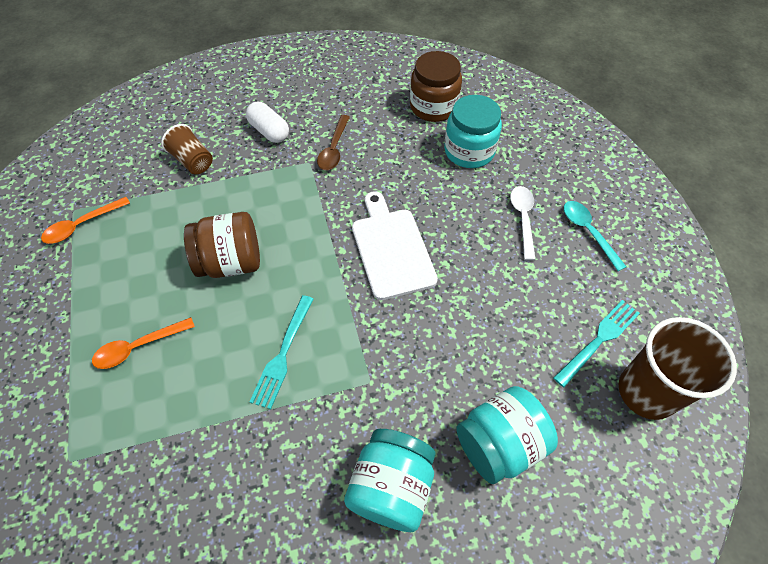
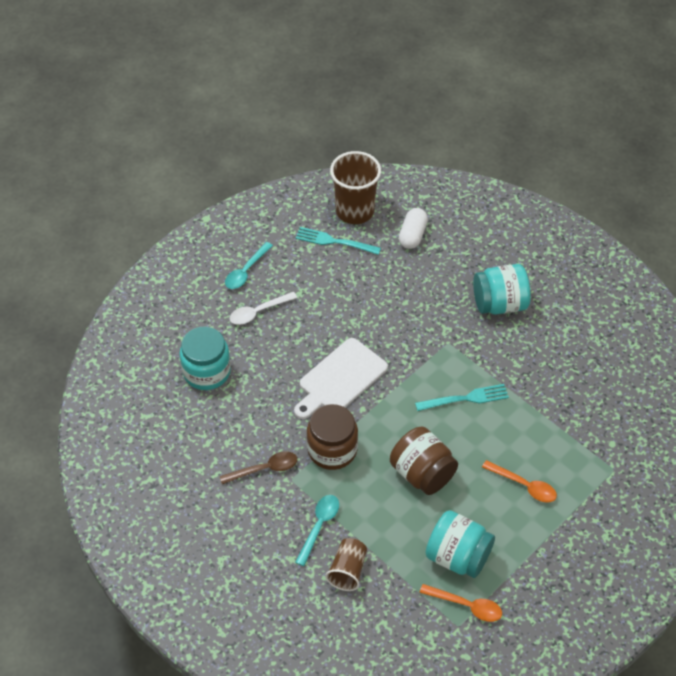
camera: 120 degrees left, 5 degrees down
(248, 161) = (319, 526): none -> turquoise spoon
(269, 131) = (275, 532): white capsule -> white capsule (412, 235)
(433, 107) = (165, 420): brown jar -> brown jar (332, 450)
(499, 444) = (438, 266): turquoise jar -> turquoise jar (458, 556)

